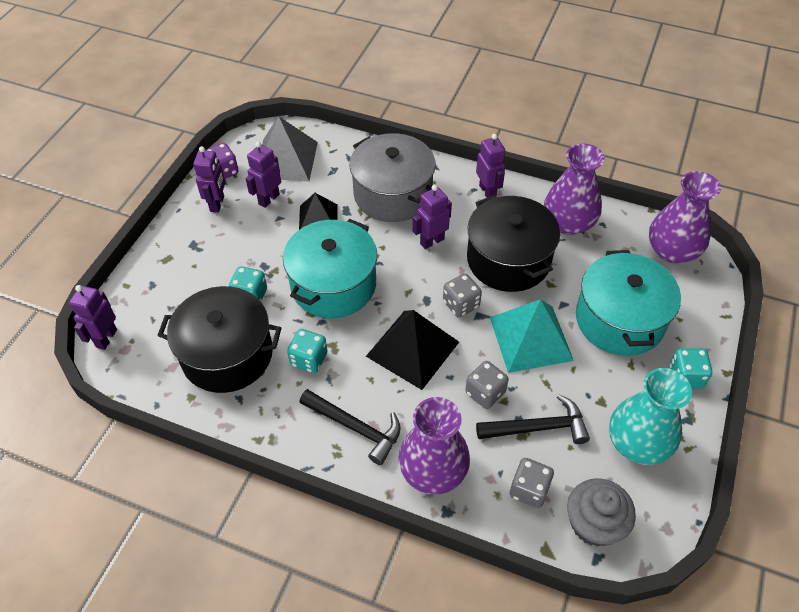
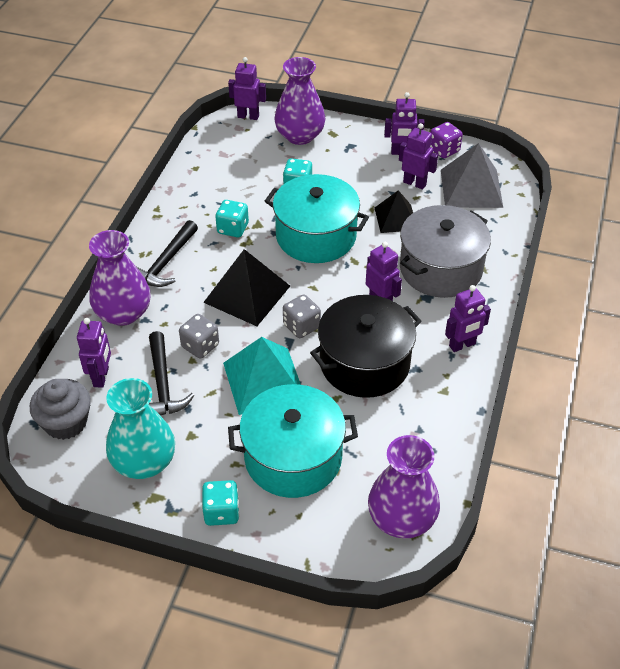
camera: 85 degrees right, 5 degrees down
(227, 354) = (236, 181): black pot -> none
(529, 490) = (101, 377): grey dice -> purple robot
(568, 223) = (428, 417): purple vase -> purple vase (300, 136)

